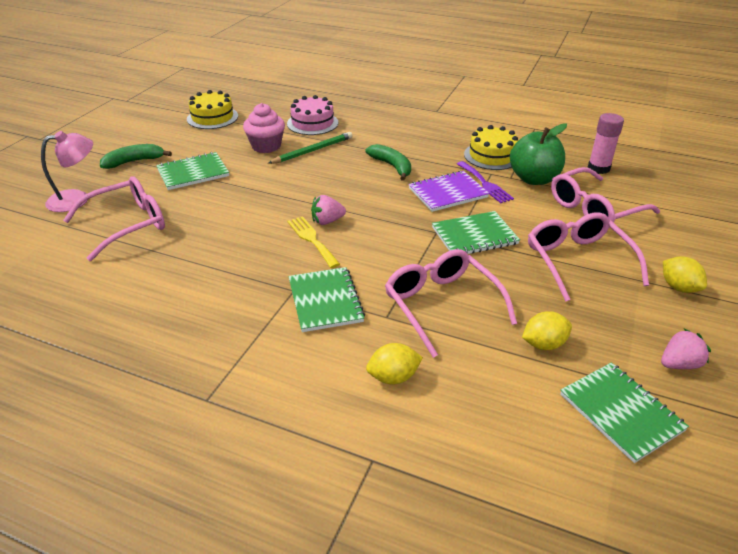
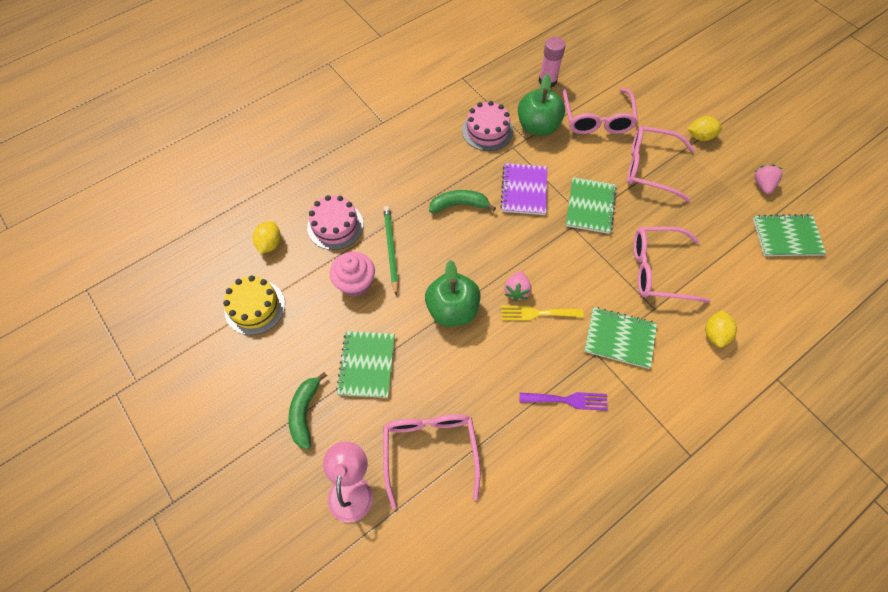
camera: 60 degrees left, 25 degrees up
(277, 195) = (452, 309): none -> green apple
(485, 184) = (526, 160): purple fork -> purple fork (567, 400)
(492, 156) = (487, 130): yellow cake -> pink cake
(544, 344) = (719, 237): yellow lemon -> yellow lemon (270, 244)

